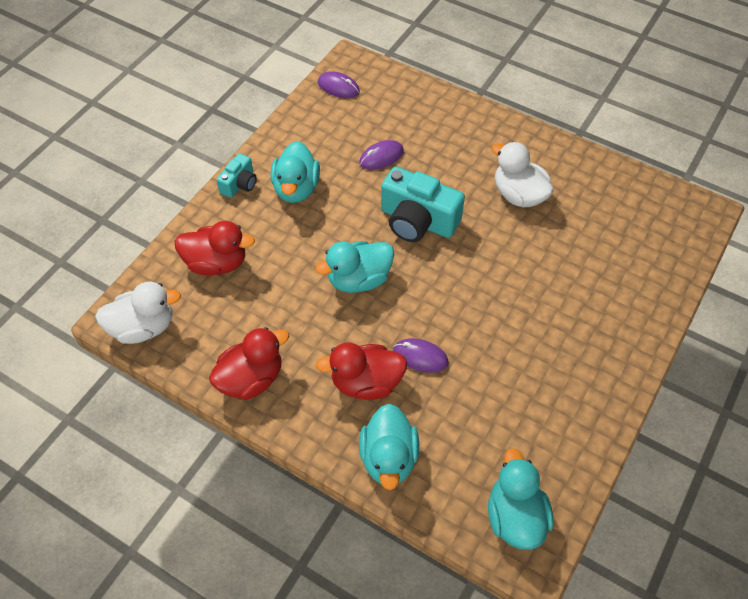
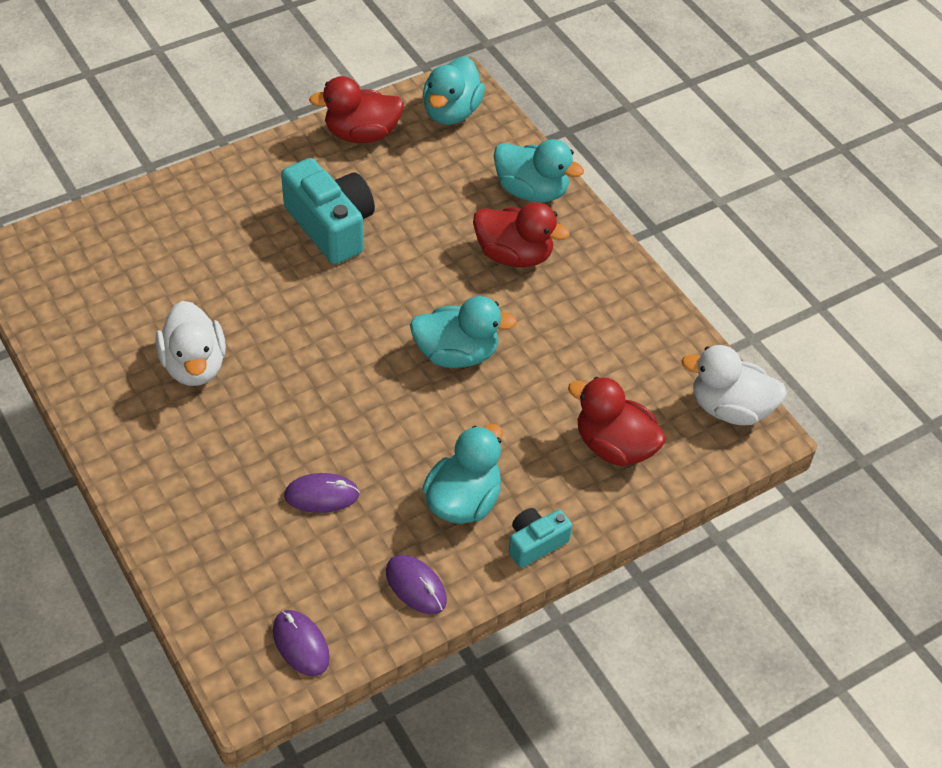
camera: 155 degrees left, 5 degrees down
(251, 379) = (630, 307): red duck -> red duck (361, 134)
(388, 458) = (532, 191): turquoise duck -> turquoise duck turned 90 degrees clockwise
(417, 221) = (340, 389): turquoise camera -> turquoise camera (331, 226)
(420, 357) = (444, 254): purple mouse -> purple mouse (416, 586)

